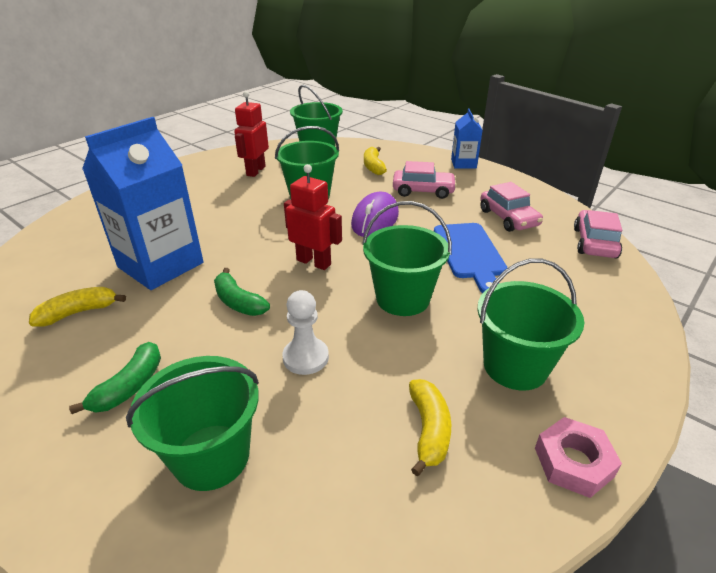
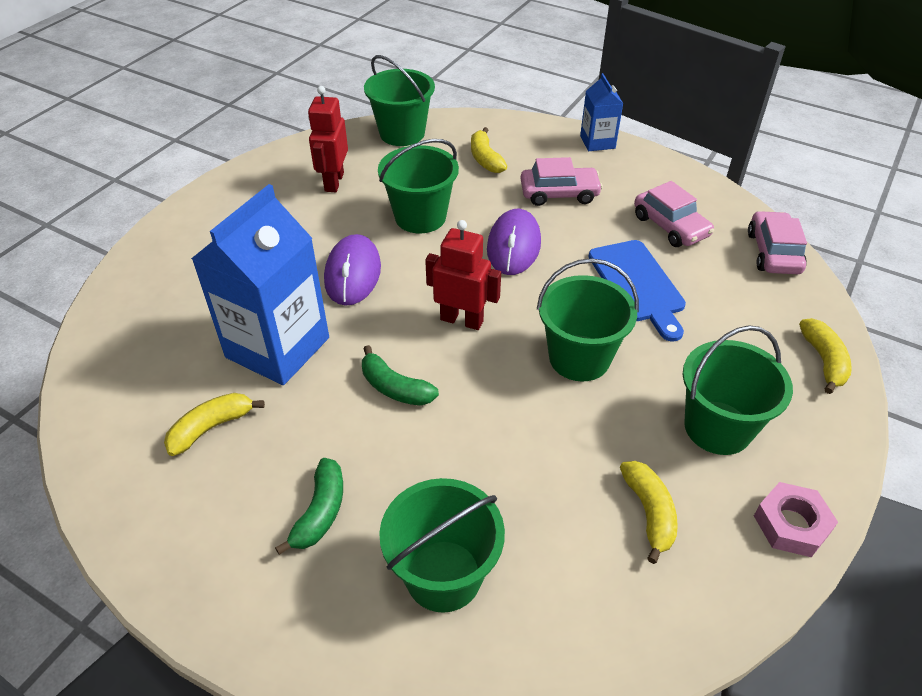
camera: 10 degrees left, 10 degrees up
(242, 225) = (353, 274): none -> purple mouse
(305, 357) = (497, 449): white pawn -> none
(629, 325) = (823, 361): none -> yellow banana

